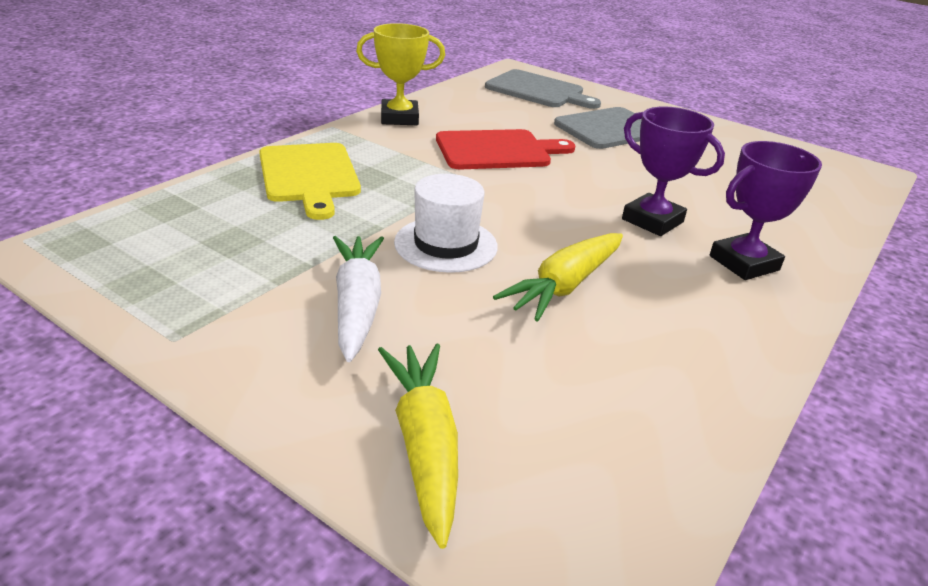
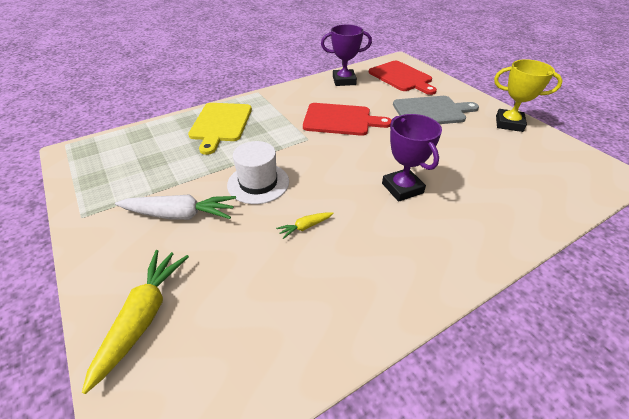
camera: 25 degrees right, 10 degrees up
(357, 305) = (180, 215): white carrot -> white carrot turned 75 degrees clockwise
(399, 118) = (299, 90): yellow trophy -> yellow trophy (509, 123)
(538, 91) = (401, 77): grey cutting board -> red cutting board
(564, 286) = (305, 227): yellow carrot -> yellow carrot, size x0.49
(744, 263) = (443, 234): purple trophy -> purple trophy (344, 81)

